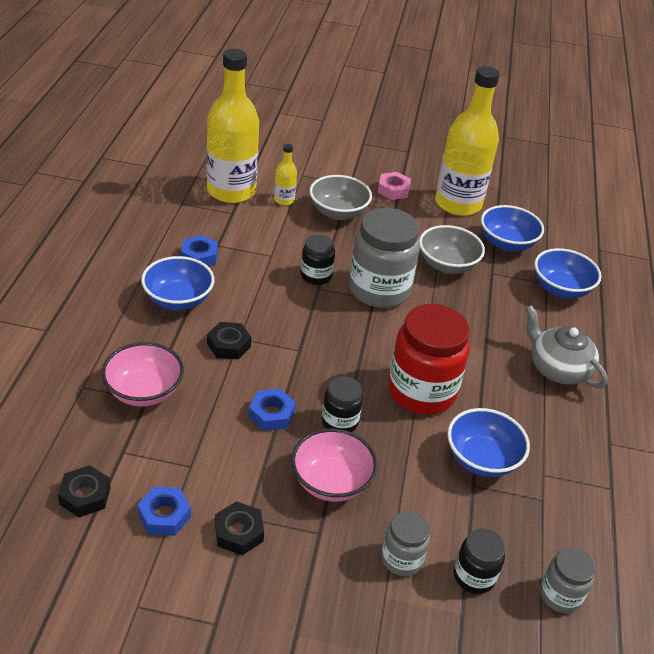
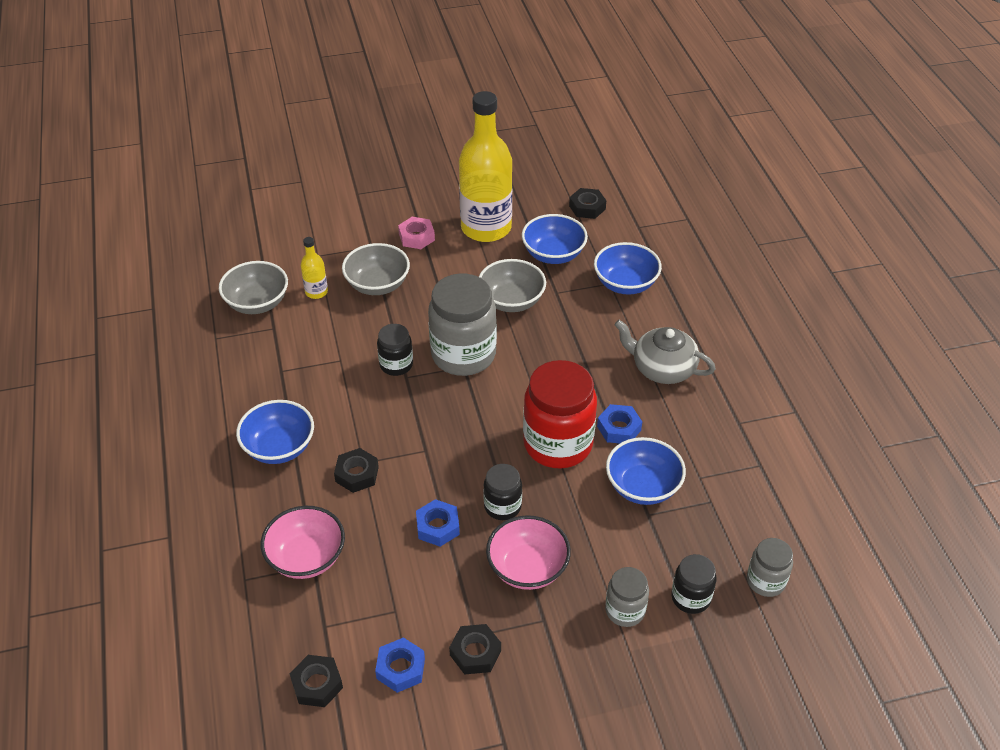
camera: 20 degrees left, 5 degrees up
(199, 256) = (270, 391): blue nut -> blue nut (619, 428)
(231, 191) = (257, 303): yellow bottle -> grey bowl
(559, 219) = (587, 207): none -> black nut

